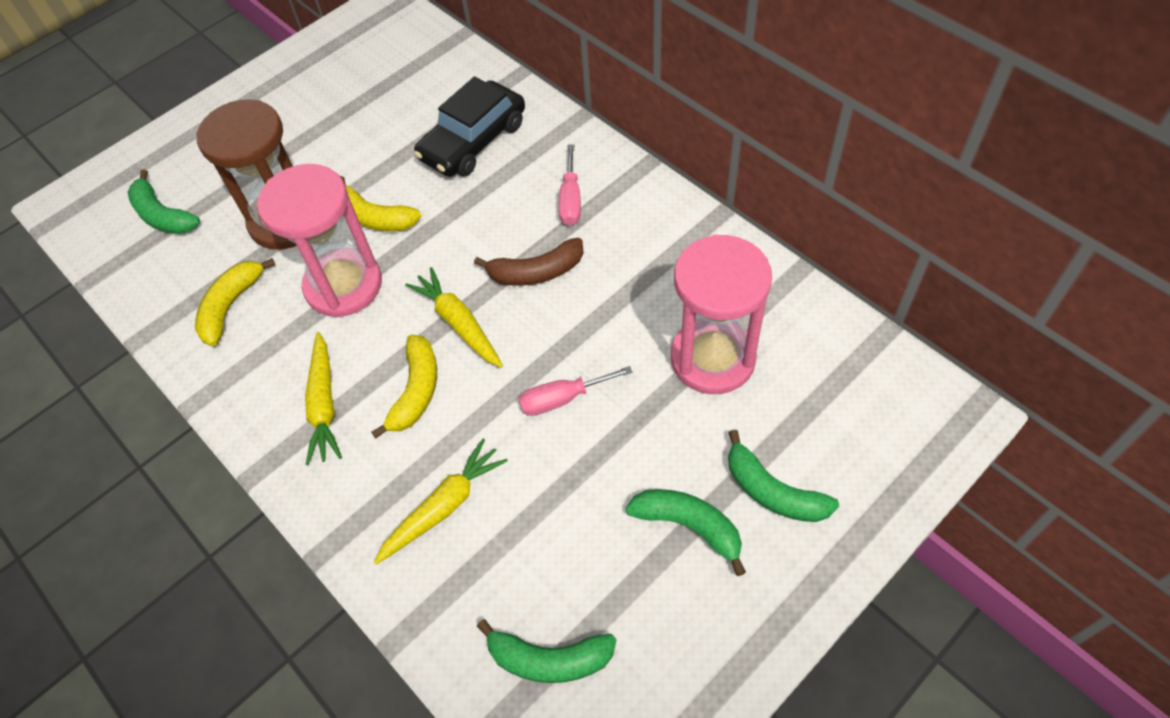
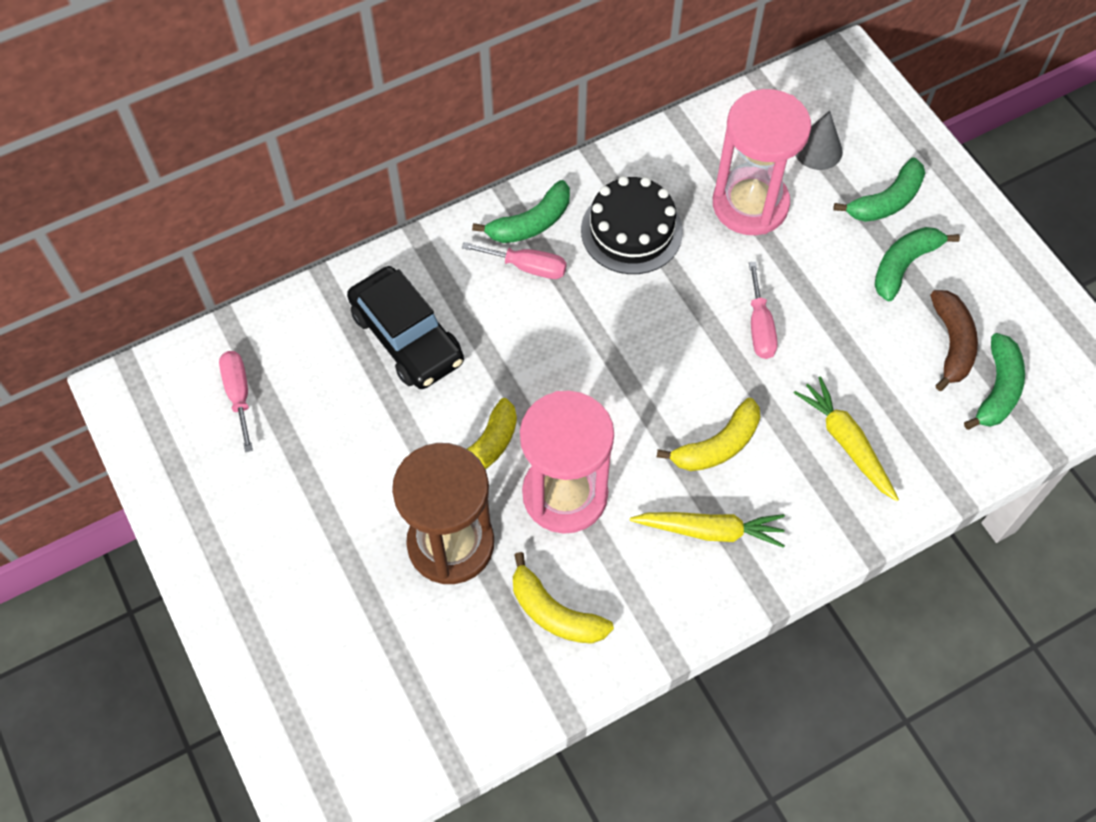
camera: 80 degrees left, 5 degrees up
(163, 215) = (387, 683): green banana -> green banana (531, 223)
(395, 62) = (239, 394): none -> pink screwdriver
(416, 391) = (717, 445): yellow banana -> yellow banana turned 120 degrees clockwise
(458, 323) = (649, 395): yellow carrot -> none
(536, 272) = (608, 316): brown banana -> brown banana (951, 343)
(640, 266) = (631, 231): none -> black cake
(814, 408) = (818, 150): none -> grey cone

